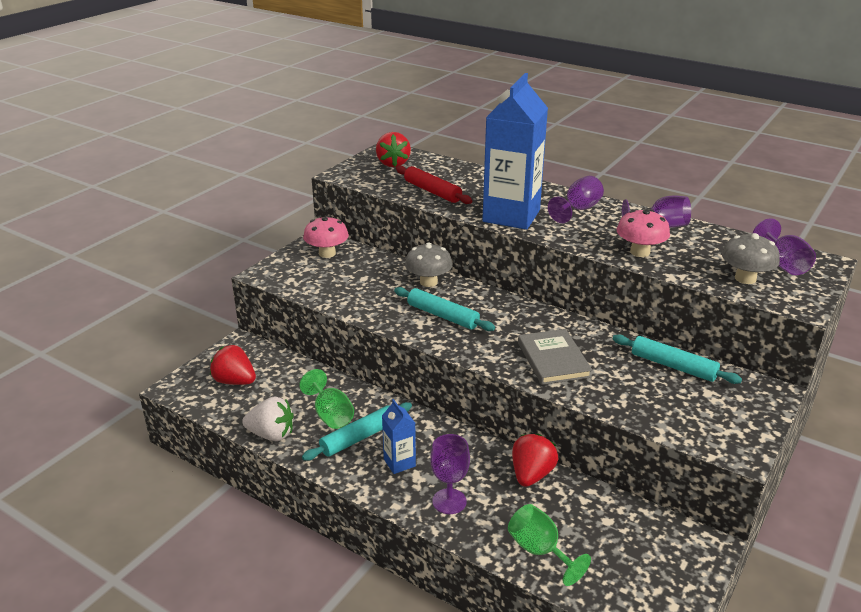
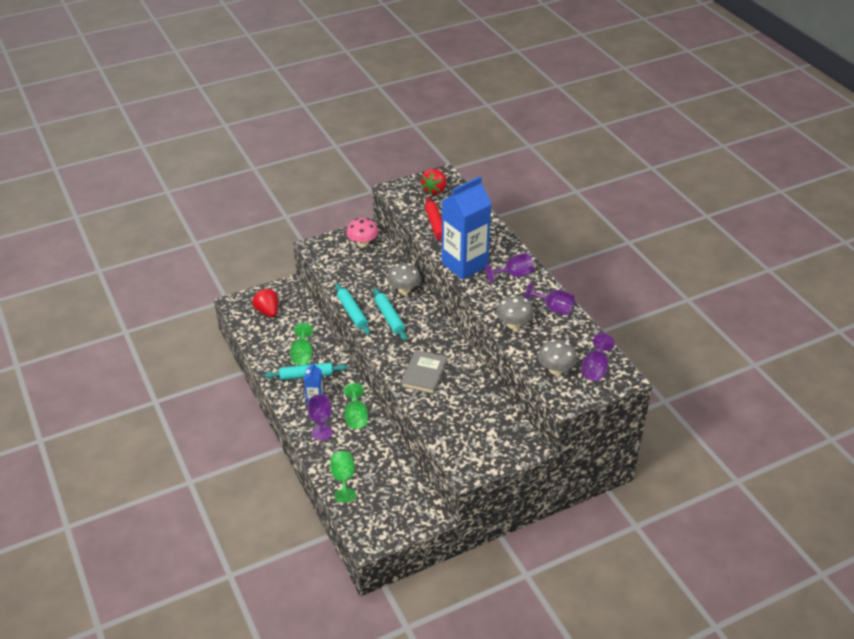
camera: 30 degrees right, 10 degrees up
(271, 434) = (262, 354): white strawberry -> none
(477, 462) = (356, 417): none -> green goblet
(531, 475) = (378, 437): red strawberry -> none
(640, 252) = (513, 324): pink mushroom -> grey mushroom
(673, 366) = (490, 407): turquoise rolling pin -> turquoise rolling pin (352, 313)

